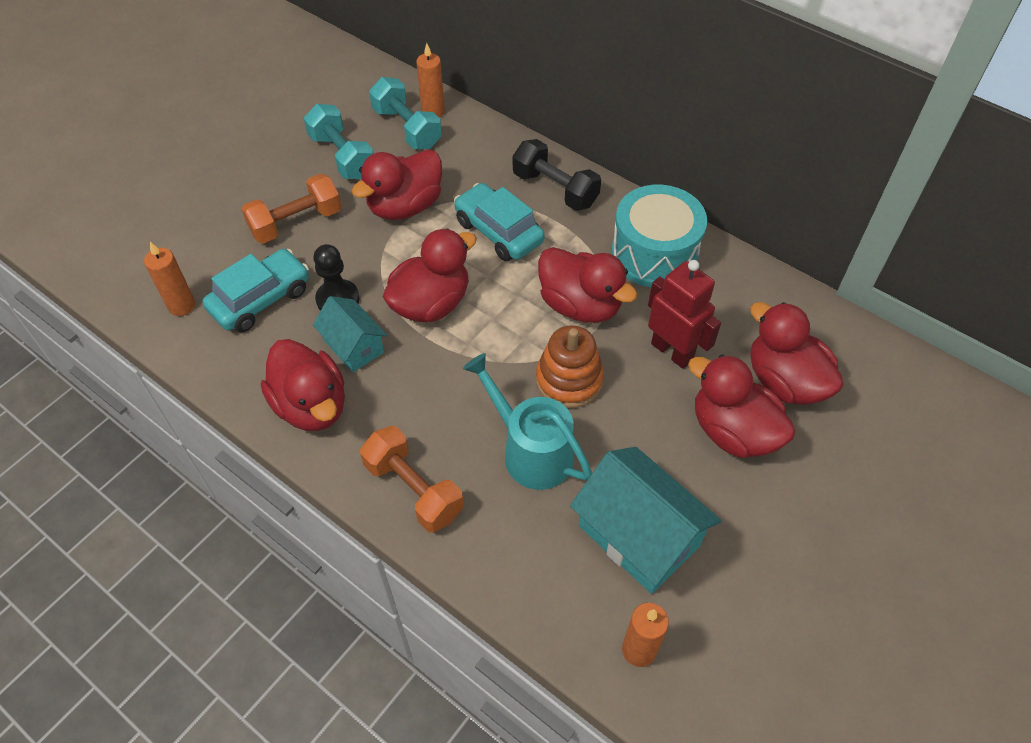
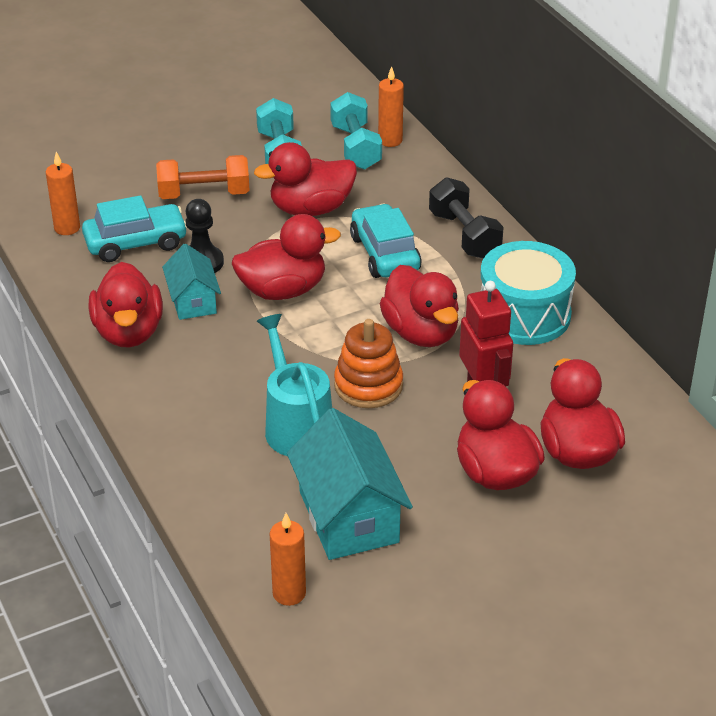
camera: 25 degrees right, 15 degrees down
(414, 489) = (175, 419): orange dumbbell -> none

